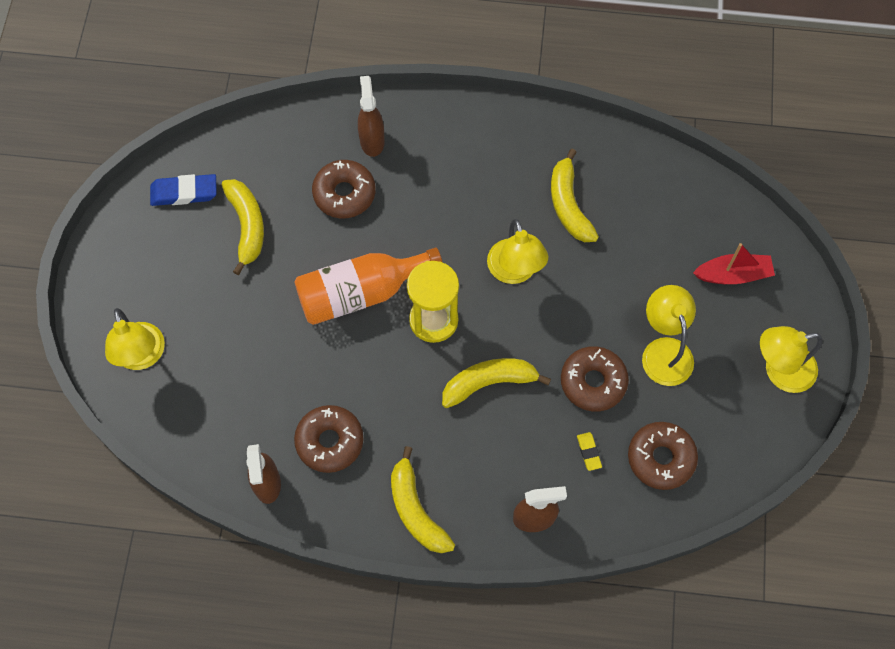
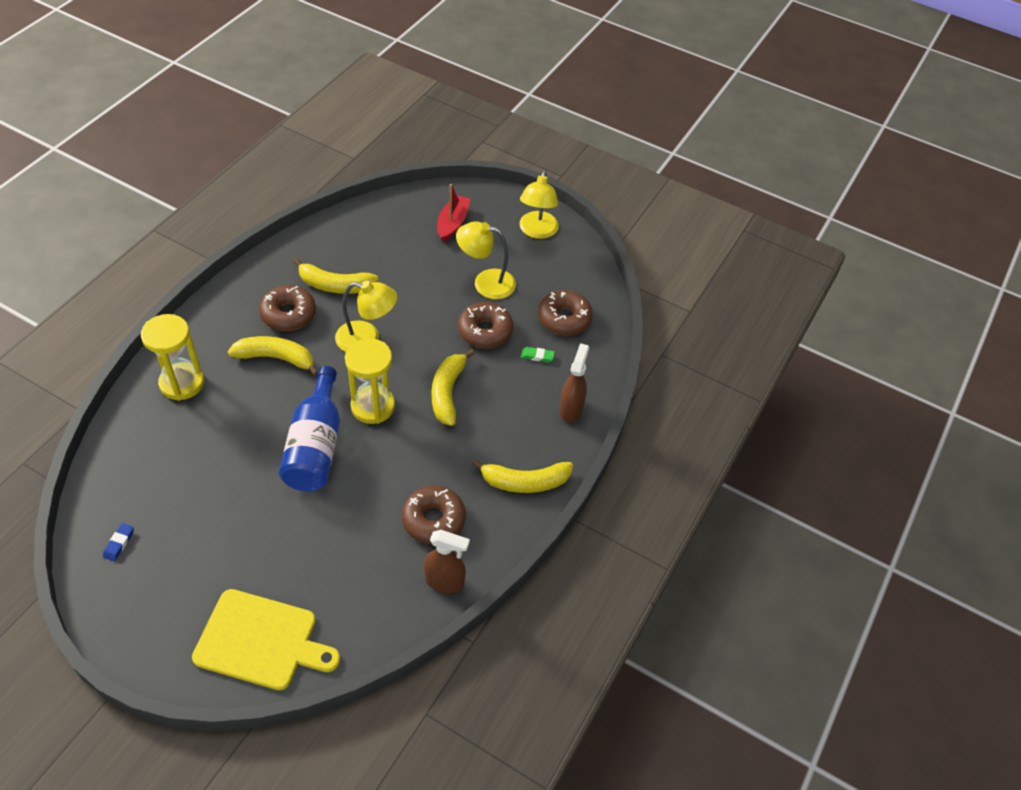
camera: 70 degrees left, 15 degrees down
(142, 356) = (261, 641): yellow lamp -> yellow cutting board
(184, 192) = (119, 543): blue eraser -> blue eraser, size x0.54
(247, 226) = (192, 505): yellow banana -> yellow banana (276, 358)
(344, 194) = (216, 421): brown donut -> brown donut (288, 314)
(360, 293) = (315, 446): orange bottle -> blue bottle
(372, 140) = (182, 383): brown spray bottle -> yellow hourglass
(589, 452) = (537, 356): yellow eraser -> green eraser

